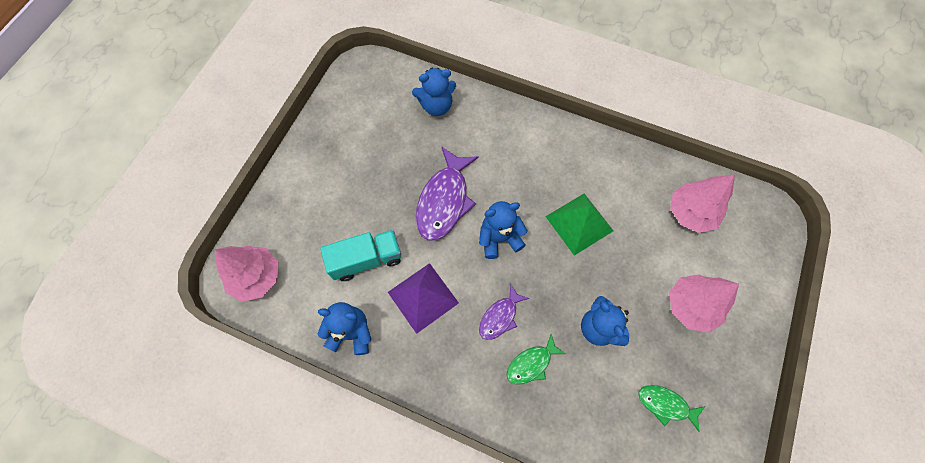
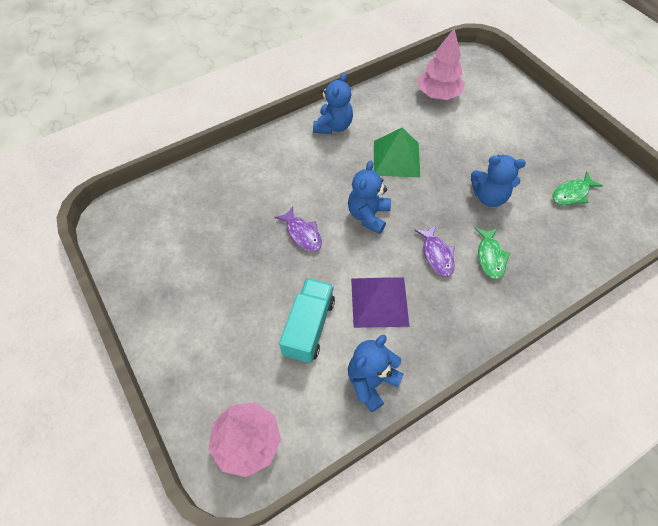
camera: 55 degrees left, 10 degrees down
(436, 106) = (207, 188): blue teddy bear -> blue teddy bear (333, 126)
(444, 201) = (302, 234): purple fish -> purple fish, size x0.55
(691, 306) = (508, 136): pink tree -> none

